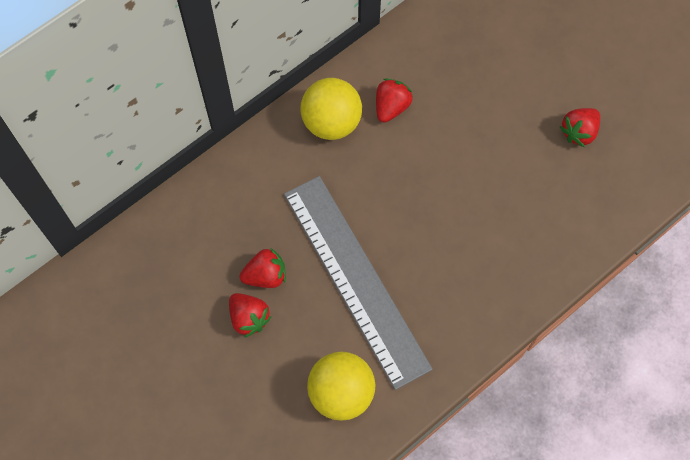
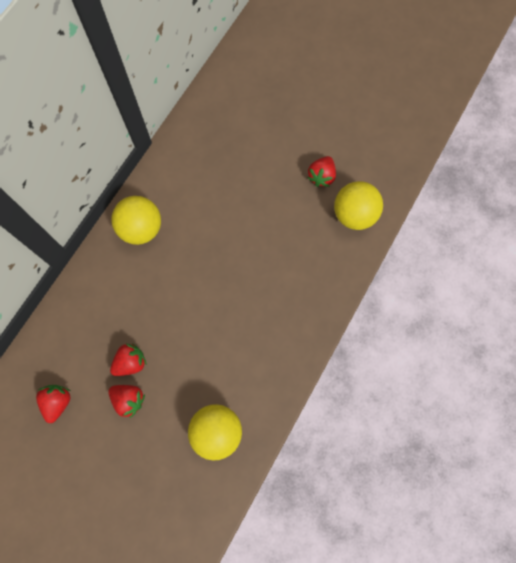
camera: 20 degrees left, 5 degrees up
(356, 279) = (199, 341): grey ruler -> none
(391, 107) = (181, 202): red strawberry -> red strawberry (58, 402)
(604, 193) = (354, 215): none -> yellow ball

